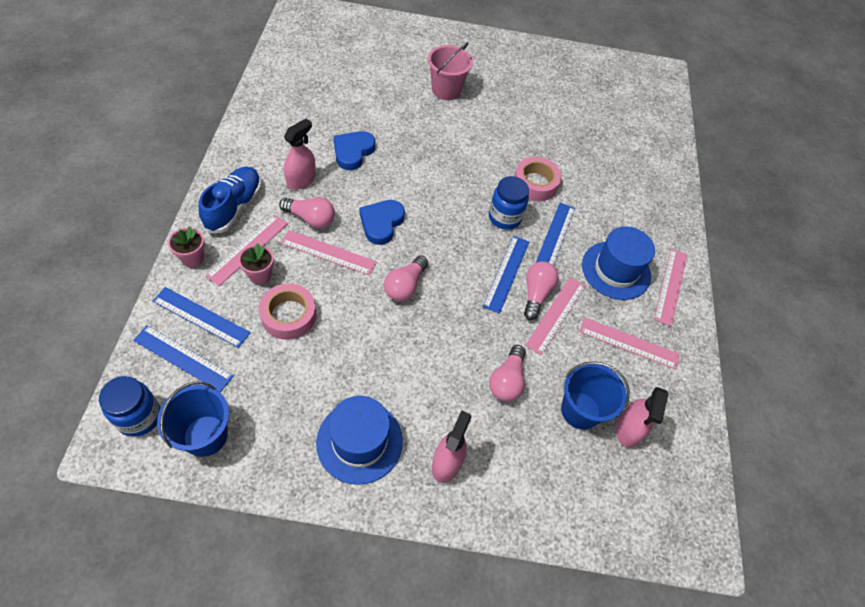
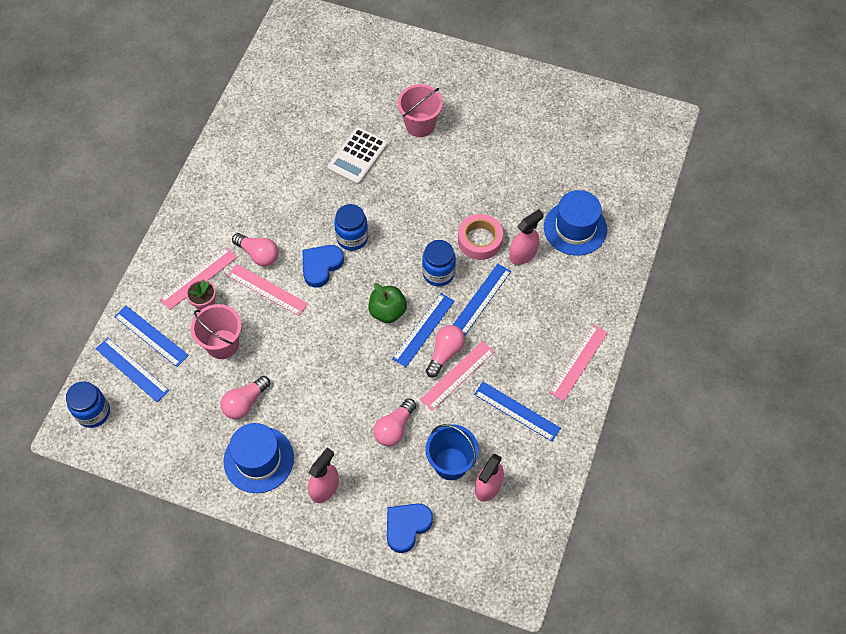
camera: 20 degrees right, 5 degrees up
(193, 258) = (151, 281): pink flower pot -> none
(205, 435) = (140, 435): blue bucket -> none
(234, 207) = (193, 235): blue shoe -> none
(289, 315) = (222, 344): pink tape -> pink bucket
(301, 180) = (257, 213): pink spray bottle -> pink spray bottle (523, 254)
(353, 152) = (311, 188): blue heart -> blue heart (406, 526)
(393, 120) = (357, 156): none -> white calculator
(405, 286) = (328, 330): pink light bulb -> pink light bulb (245, 403)
(407, 193) = (352, 238): none -> blue jar
(464, 260) = (387, 311): none -> green apple
(616, 270) = (529, 340): blue hat -> blue hat (575, 228)
(629, 343) = (517, 411): pink ruler -> blue ruler

